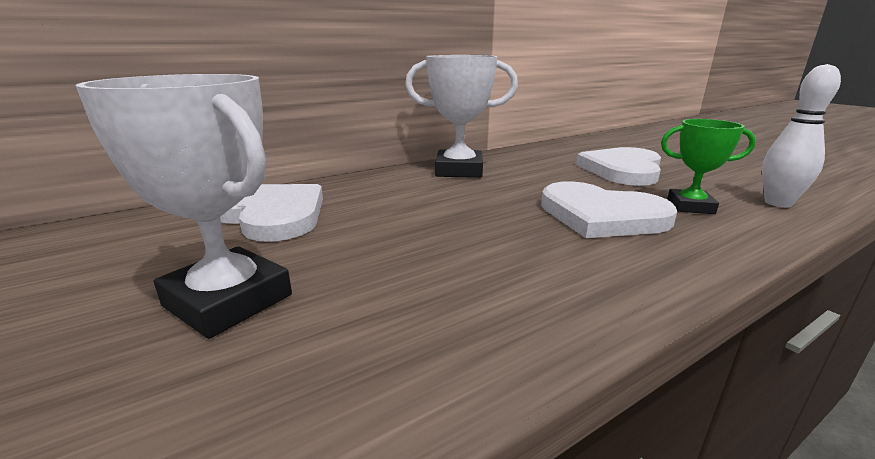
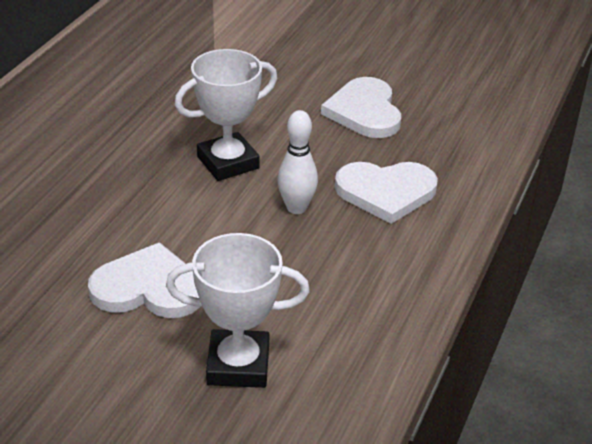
camera: 35 degrees left, 15 degrees up
(690, 206) = (437, 157): green trophy -> none
(778, 203) = (489, 130): white bowling pin -> white bowling pin (296, 208)

